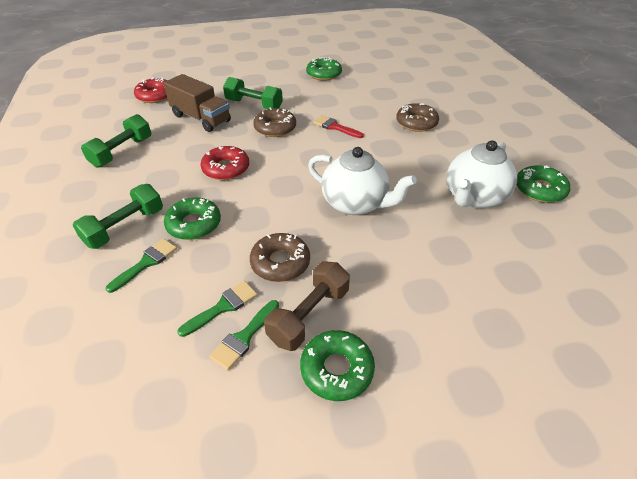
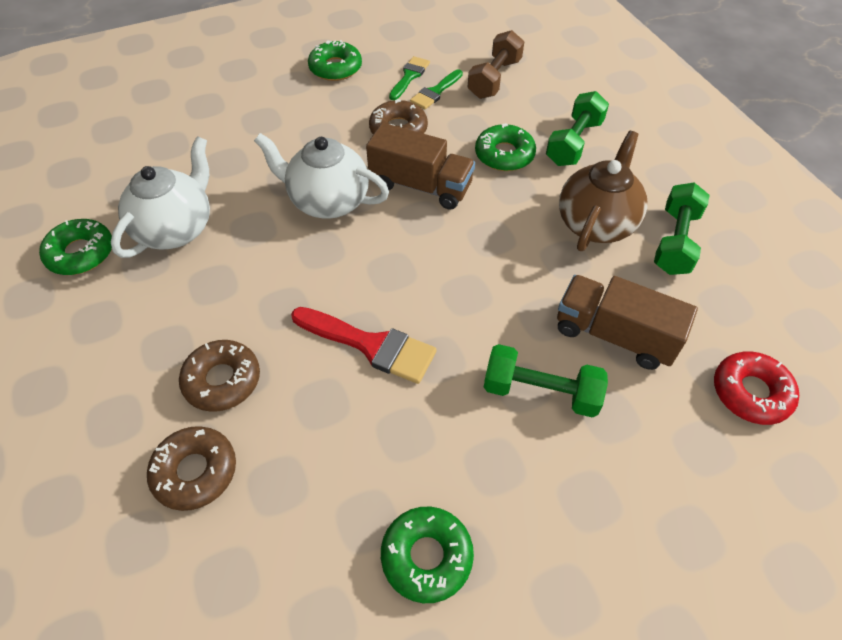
camera: 170 degrees right, 10 degrees up
(146, 263) = (524, 115): green brush -> none
(163, 167) = (596, 223): none -> brown teapot
(226, 168) = (510, 232): red donut -> none
(275, 128) = (474, 328): brown donut -> brown donut (195, 472)
(277, 207) = (421, 186): none -> brown truck
(309, 315) = (362, 94): brown dumbbell -> brown dumbbell (494, 79)
(335, 127) = (371, 345): red brush -> red brush, size x1.59

